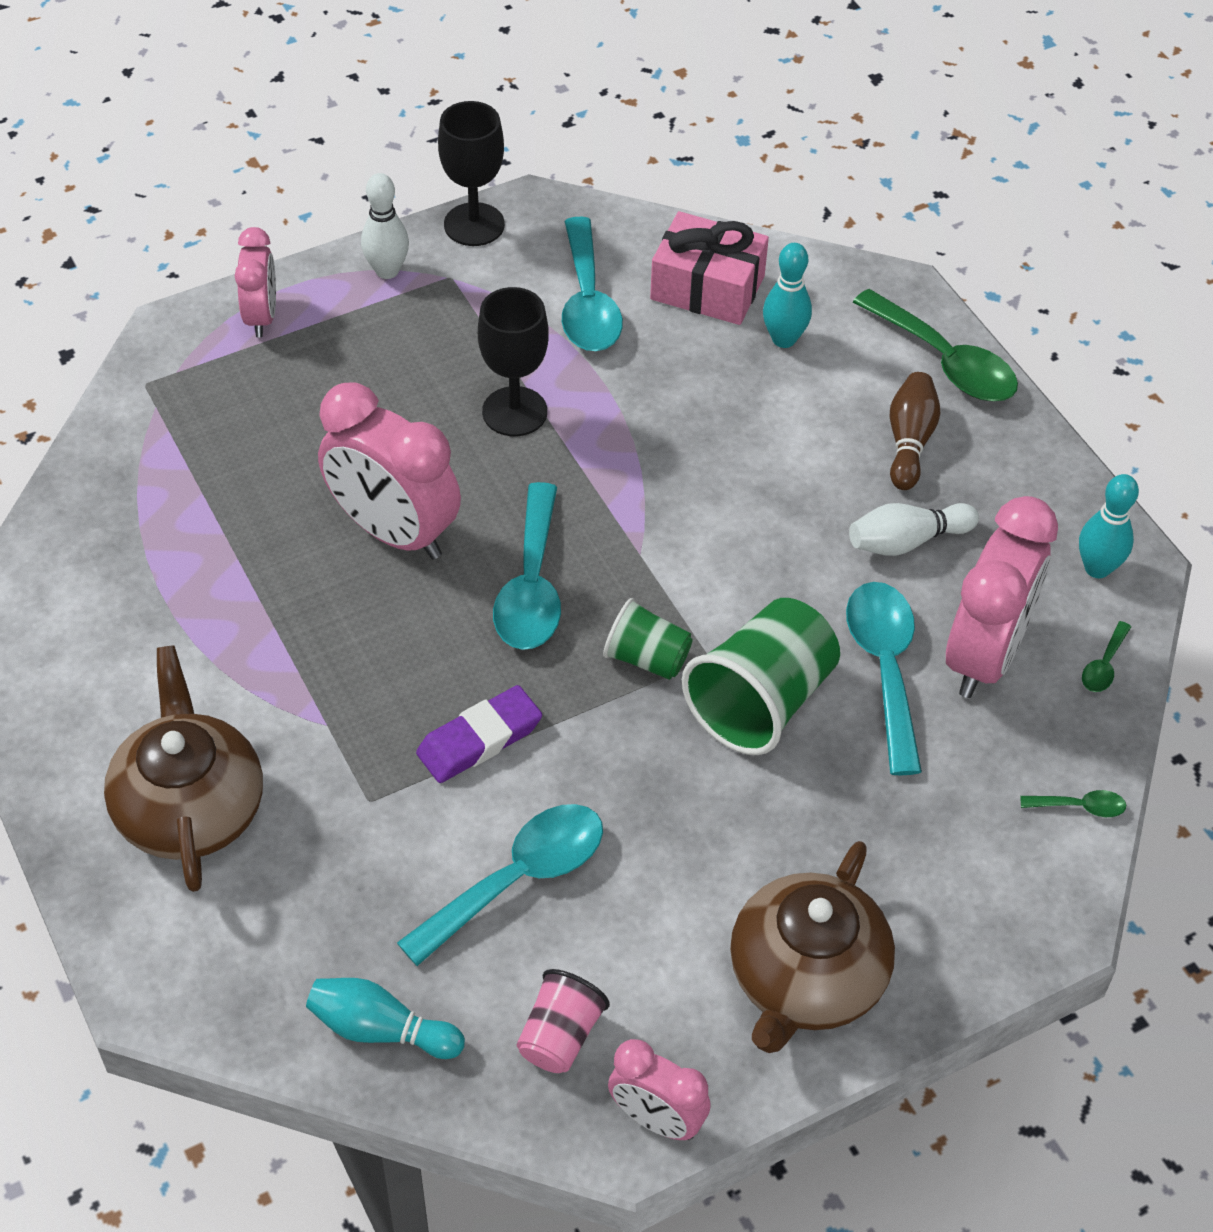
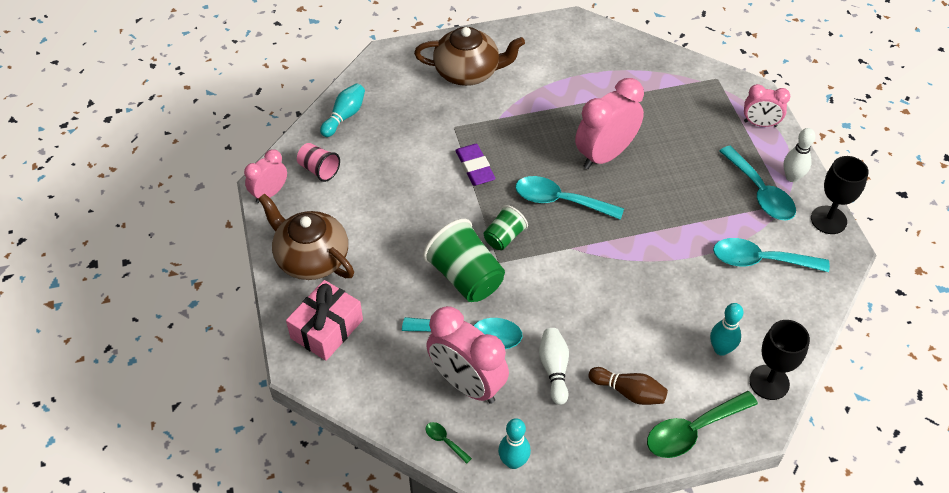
camera: 105 degrees right, 0 degrees up
(514, 412) = (679, 214): black goblet -> black goblet (769, 382)
(517, 880) = (397, 168): turquoise spoon -> turquoise spoon (760, 192)
(707, 288) = (768, 320): pink gift -> pink gift (326, 329)
(1079, 807) = (360, 398): green spoon -> none

